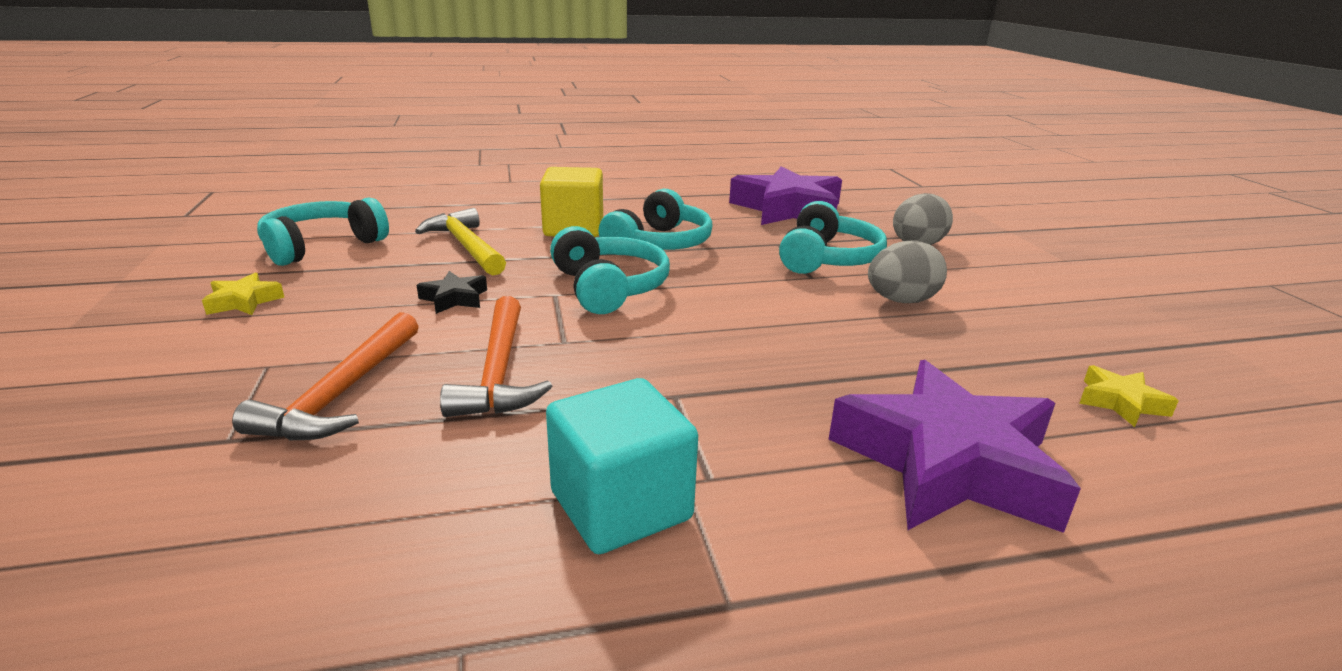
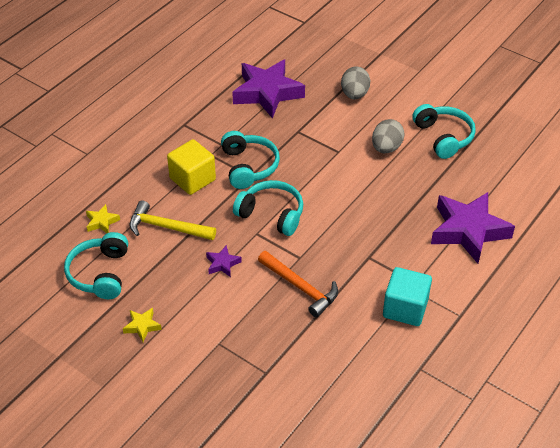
camera: 40 degrees left, 20 degrees up
(342, 393) = (266, 333): orange hammer -> none
(454, 298) = (222, 264): black star -> purple star
(827, 259) = (330, 132): turquoise headphones -> turquoise headphones (443, 137)
(1120, 402) = (493, 167): yellow star -> yellow star (102, 222)

